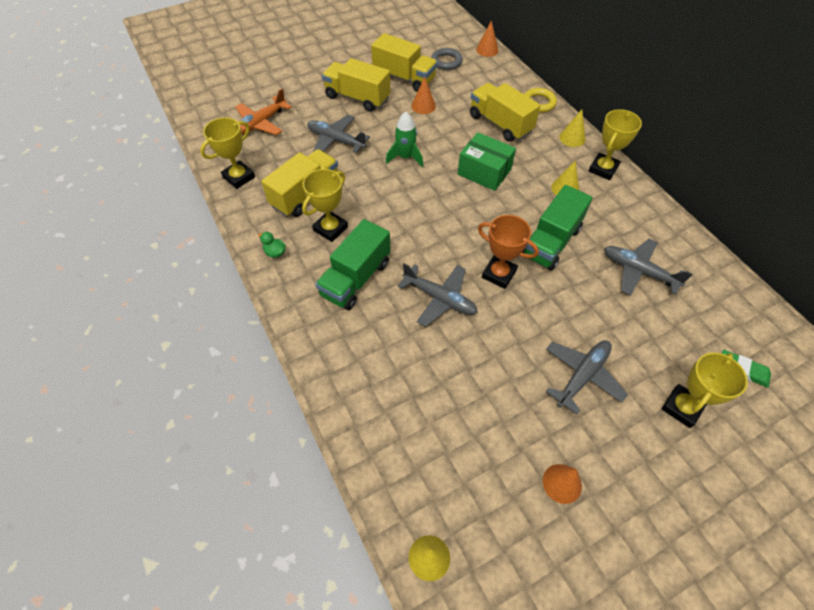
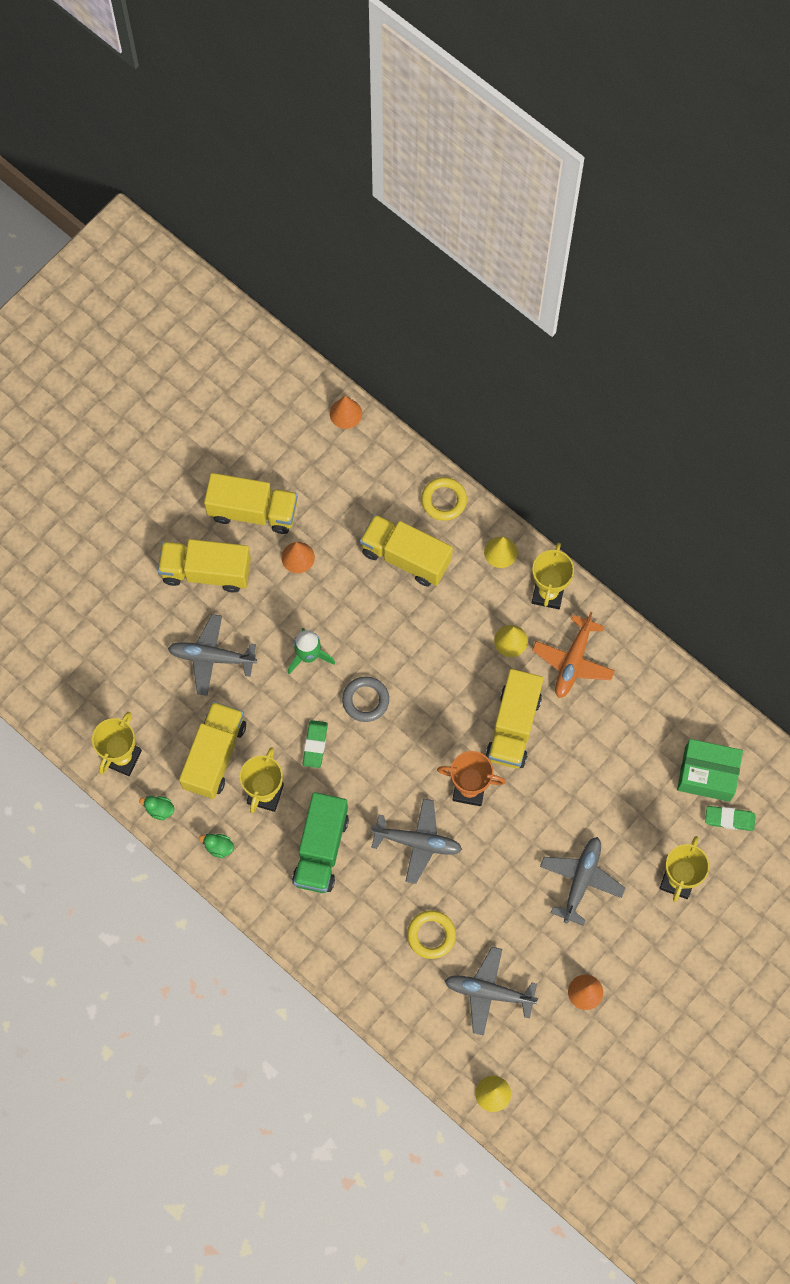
camera: 20 degrees left, 15 degrees up
(245, 215) = (159, 809): none -> green duck
(260, 123) = (103, 661): orange plane -> orange plane (573, 662)
(385, 209) = (315, 745): none -> green eraser
(423, 376) = (431, 935): none -> yellow ring
(446, 62) = (298, 458): grey ring -> grey ring (365, 700)
(484, 172) = (410, 646): green box -> green box (707, 774)
(551, 242) = (513, 726): green truck -> yellow truck
(638, 271) = (613, 734): grey plane -> grey plane (488, 992)

